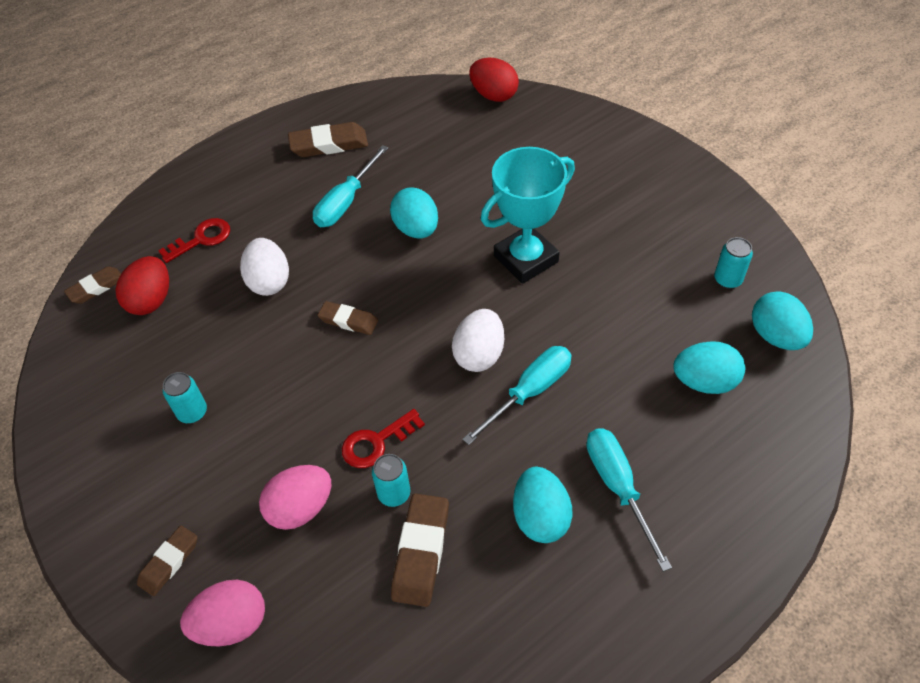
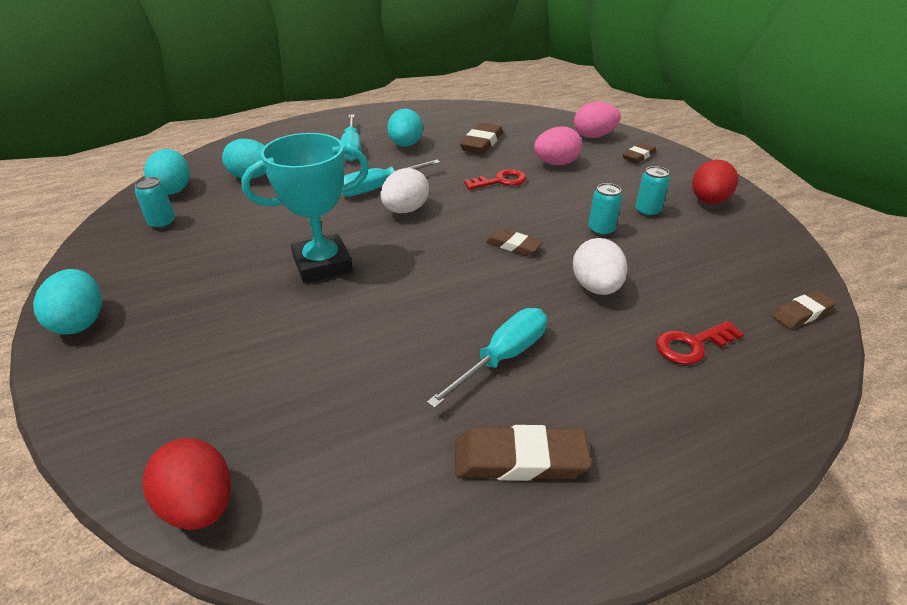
camera: 170 degrees left, 15 degrees down
(151, 300) = (726, 291): red egg -> red egg (708, 201)
(394, 493) = (493, 162): turquoise can -> turquoise can (601, 230)
(416, 229) = (422, 310): turquoise egg -> turquoise egg (80, 322)

